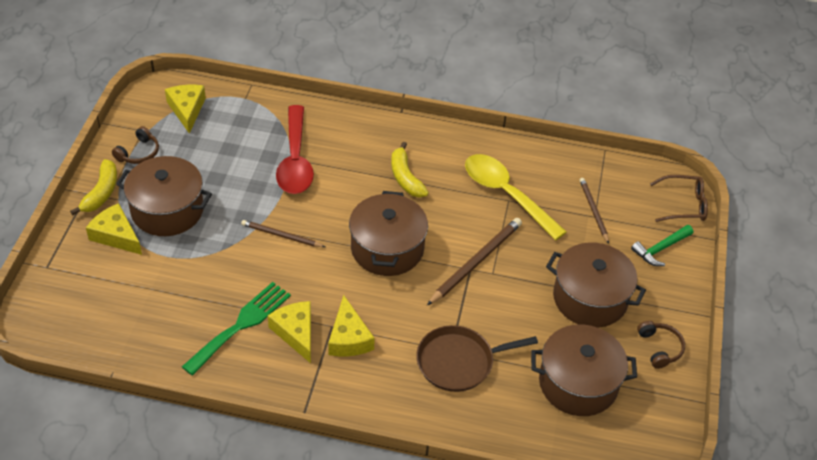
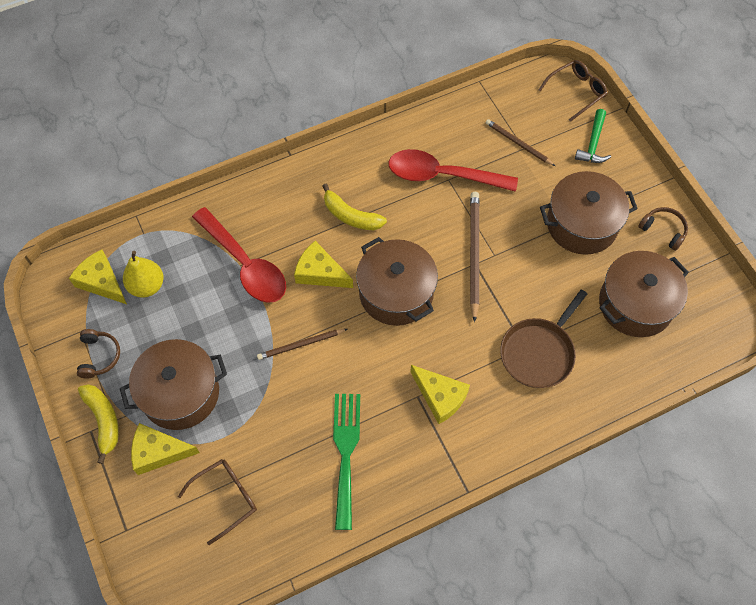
camera: 35 degrees left, 15 degrees up
(129, 294) = (225, 498): none -> brown glasses
(214, 131) = (147, 286): none -> yellow pear
(296, 333) = (395, 425): yellow cheese -> yellow cheese (320, 272)
(506, 194) = (442, 175): yellow spoon -> red spoon

